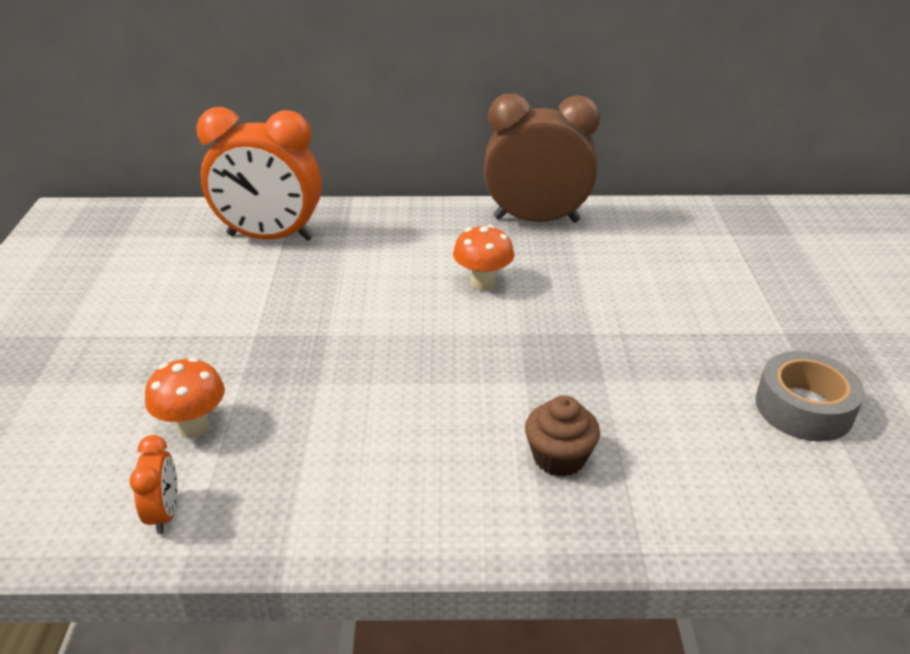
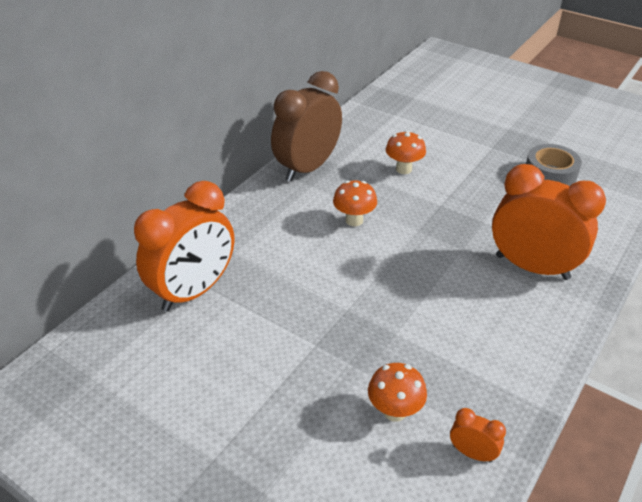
camera: 55 degrees left, 5 degrees up
(559, 457) = (532, 267): brown cupcake -> orange clock
(626, 280) = (403, 169): none -> orange mushroom

